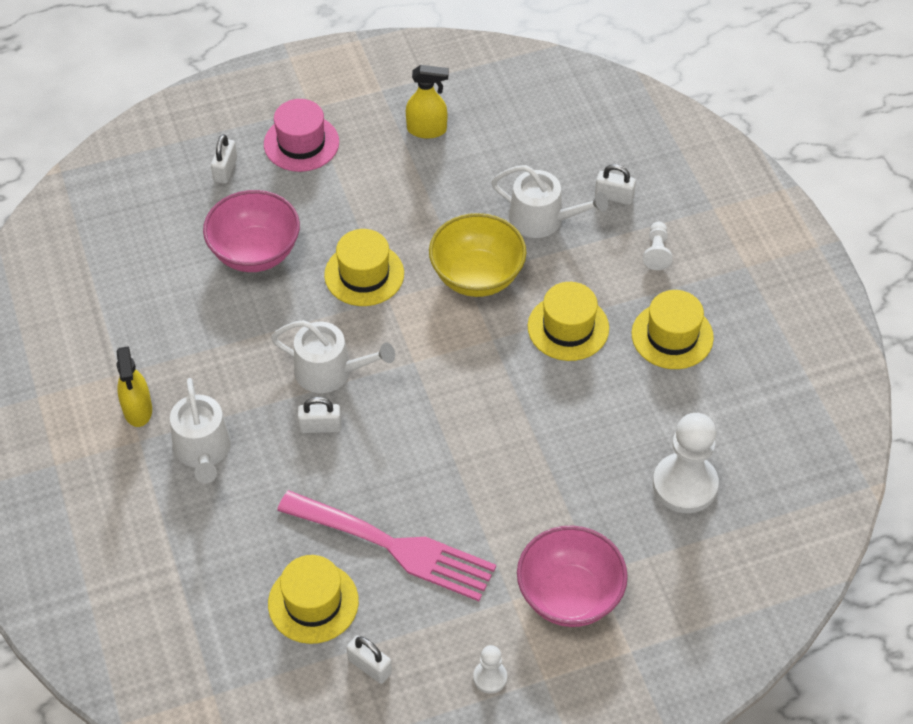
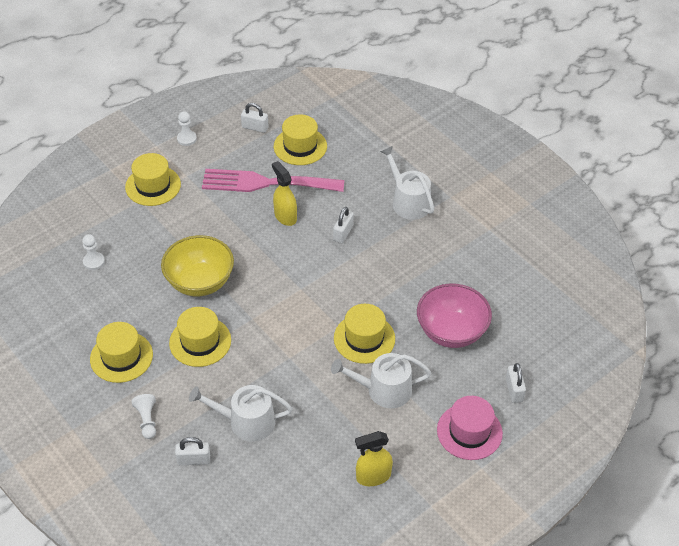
camera: 160 degrees right, 5 degrees down
(138, 410) = (463, 212): yellow spray bottle -> yellow spray bottle (285, 216)
(320, 427) = (343, 233): white padlock -> white padlock turned 45 degrees counterclockwise
(330, 371) = (354, 267): white watering can -> white watering can (383, 390)
(477, 276) = (280, 360): yellow bowl -> yellow bowl (200, 282)
(569, 595) = (153, 186): pink bowl -> yellow hat
(685, 485) = (94, 262): white pawn -> white pawn, size x0.49

